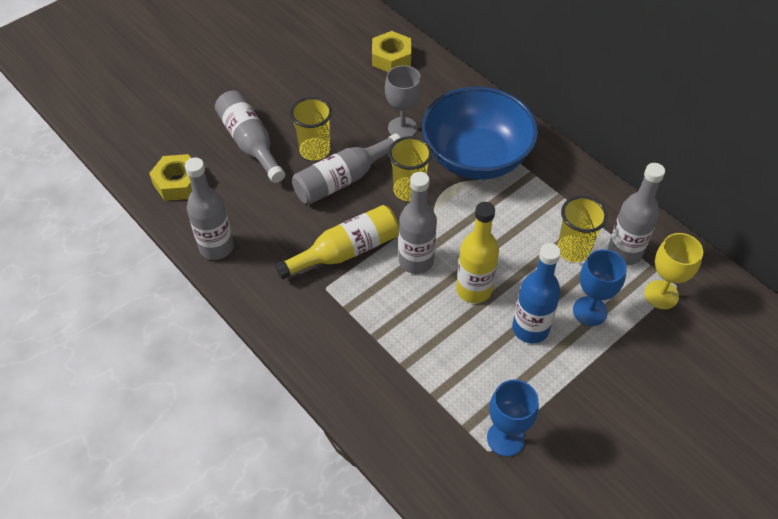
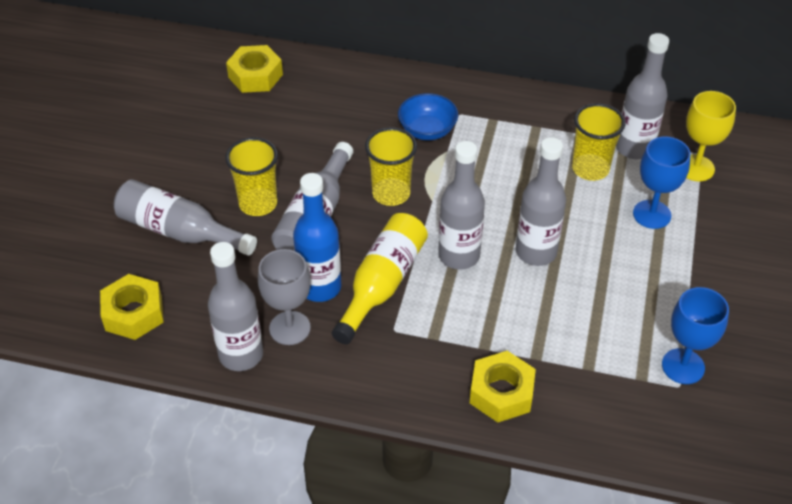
camera: 35 degrees left, 5 degrees down
(357, 375) = (501, 393): none -> yellow nut
(402, 128) = (330, 138): grey goblet -> grey goblet (290, 328)
(473, 289) = (536, 252): yellow bottle -> grey bottle
(476, 157) = (427, 130): blue bowl -> blue bowl, size x0.46
(530, 329) = (616, 258): blue bottle -> blue bottle (320, 287)

